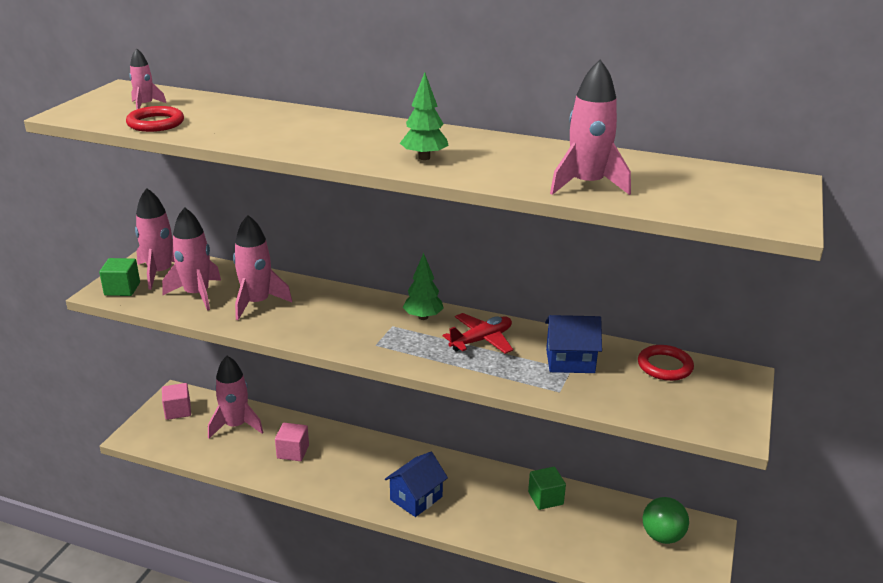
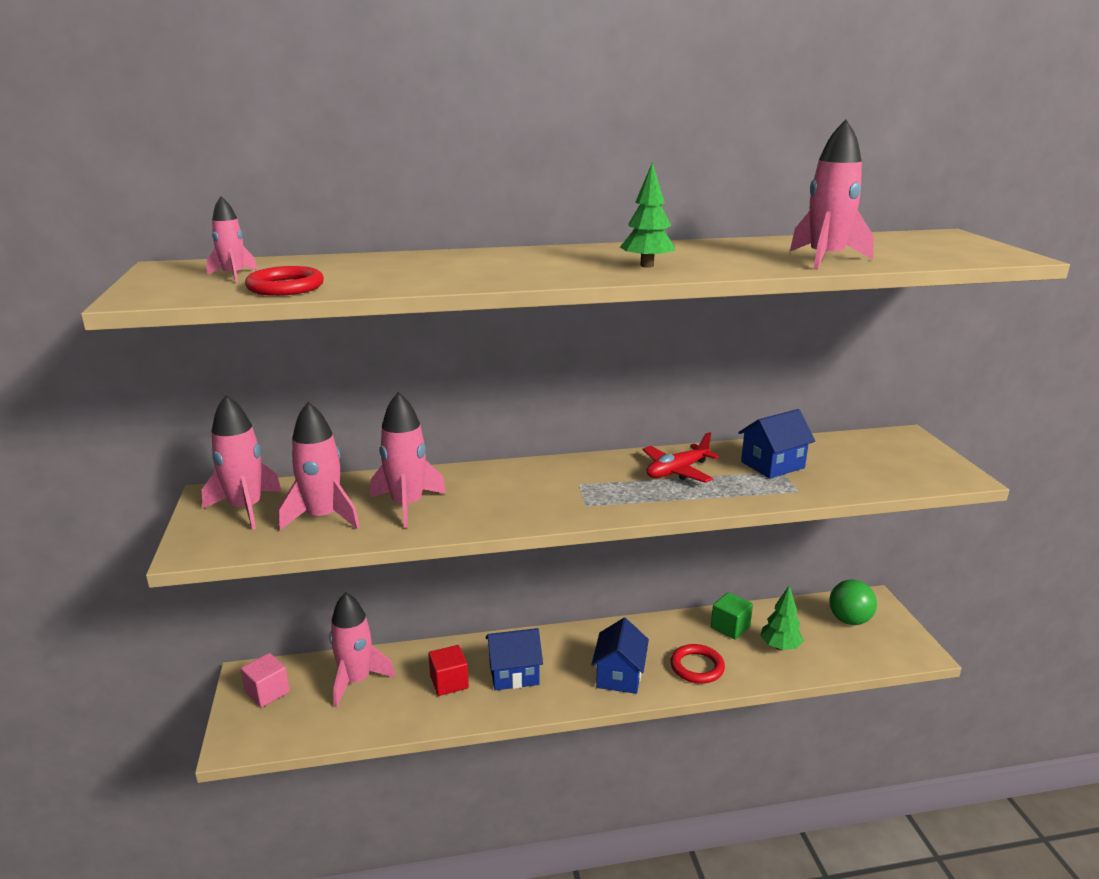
camera: 30 degrees left, 5 degrees down
(122, 289) = (215, 539): green cube -> none
(293, 452) = (449, 682): pink cube -> red cube
(341, 464) = (514, 674): none -> blue house
(423, 317) = (598, 468): green tree -> green tree (780, 647)
(481, 340) = (677, 471): red plane -> red plane turned 150 degrees counterclockwise
(664, 366) = (846, 446): red ring -> red ring (697, 667)

